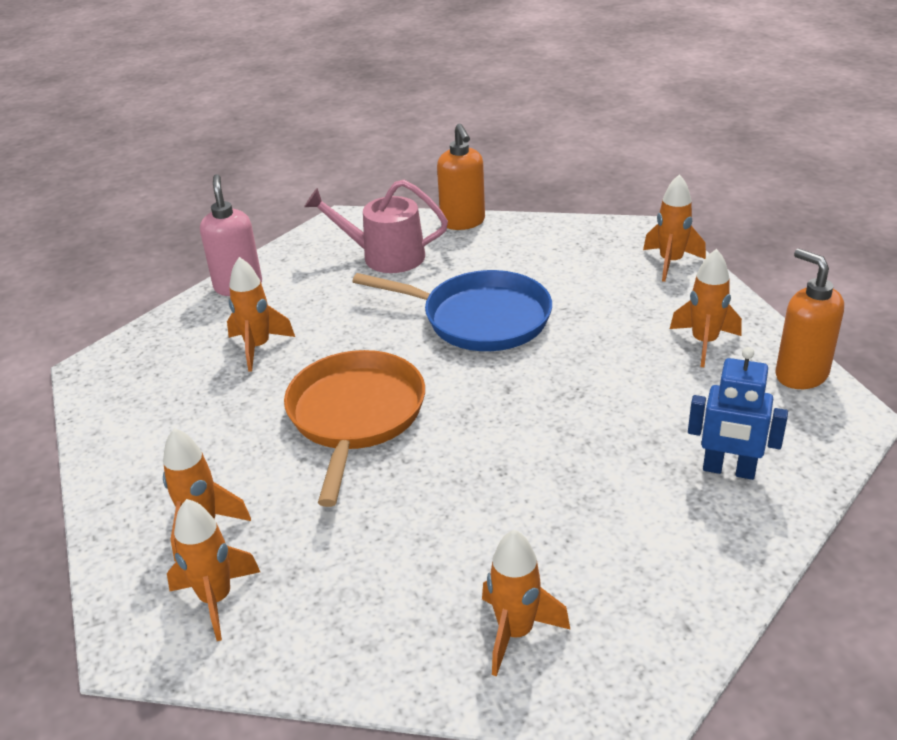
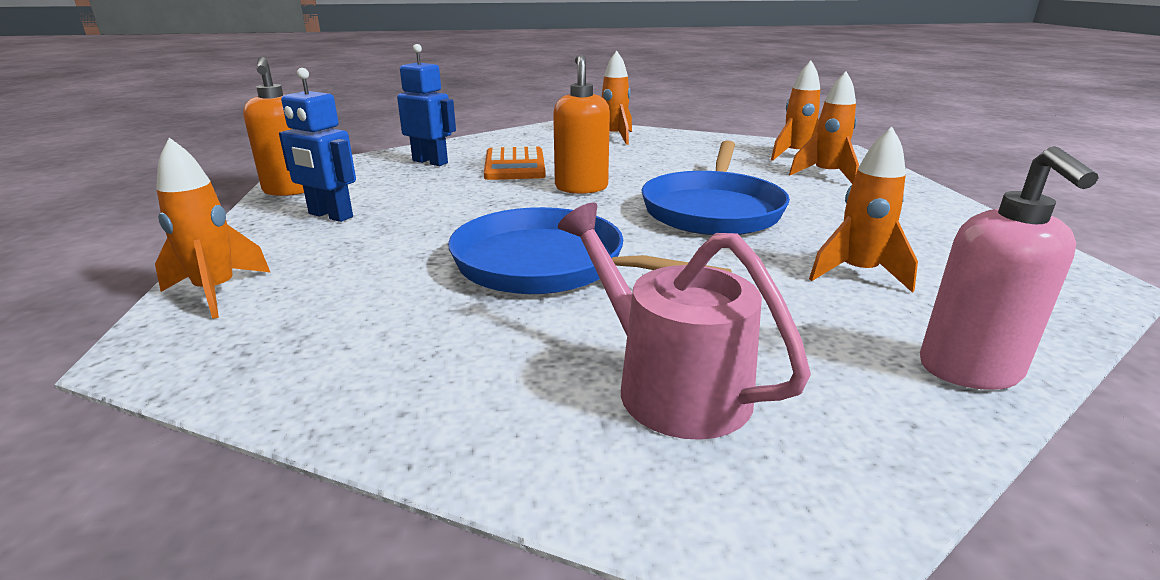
camera: 170 degrees left, 10 degrees down
(355, 415) = (713, 210): orange pan -> blue pan
(386, 256) = (671, 385): pink watering can -> pink watering can turned 150 degrees counterclockwise
(463, 222) = (467, 449): orange soap dispenser -> orange soap dispenser (581, 187)
(611, 481) = (515, 165): none -> orange calculator
(704, 343) = (330, 216): orange rocket -> blue robot

